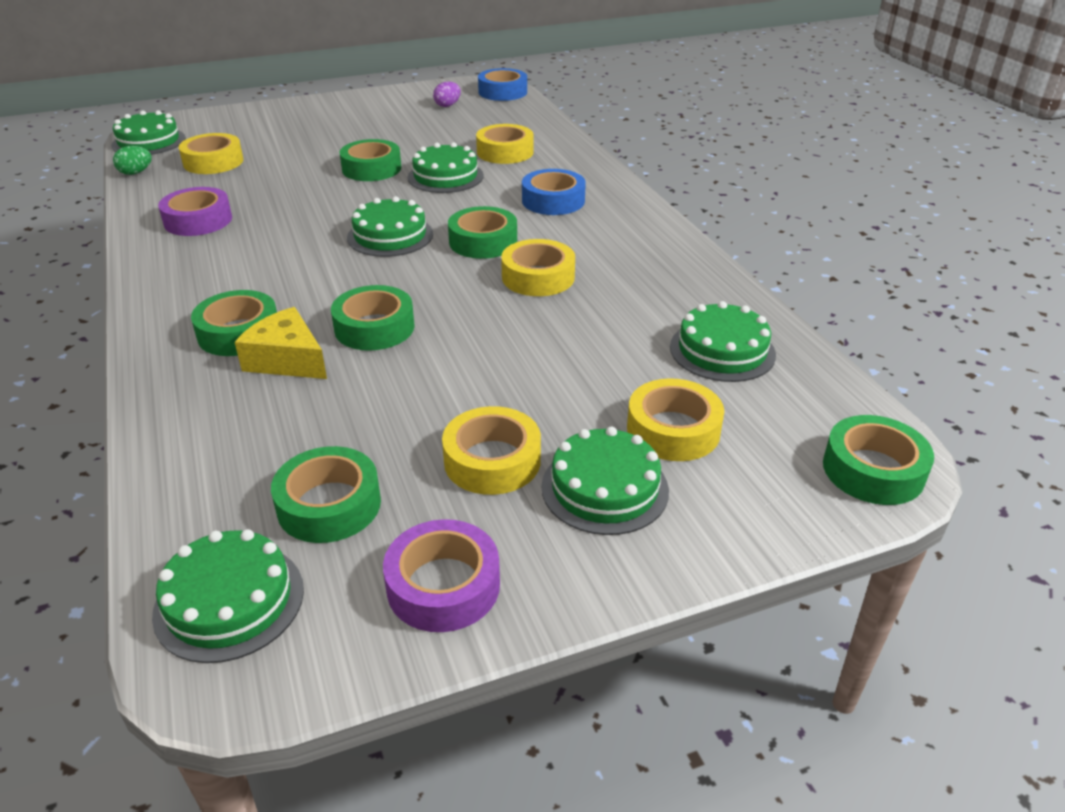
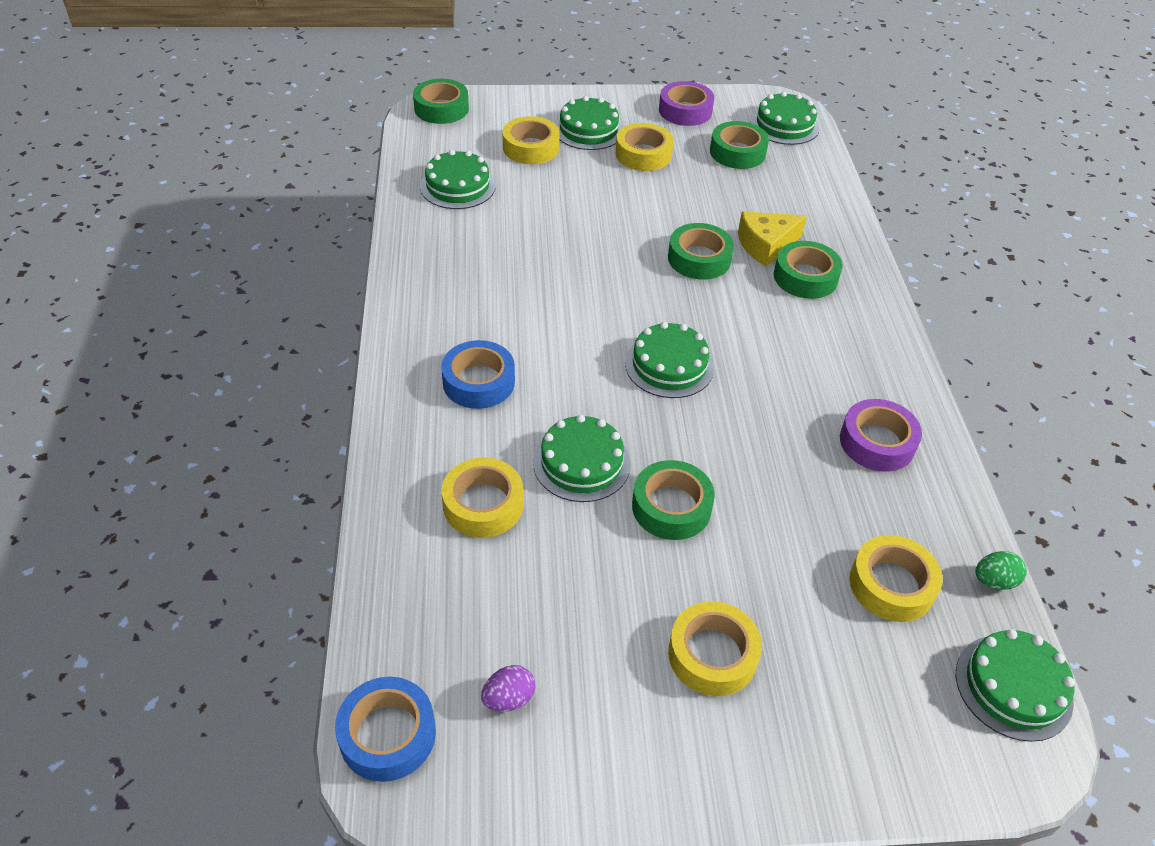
camera: 165 degrees left, 10 degrees up
(287, 360) = (766, 245): yellow cheese -> yellow cheese turned 105 degrees clockwise
(483, 242) = (580, 335): green tape -> none
(538, 277) = (550, 279): yellow tape -> yellow tape (712, 655)

